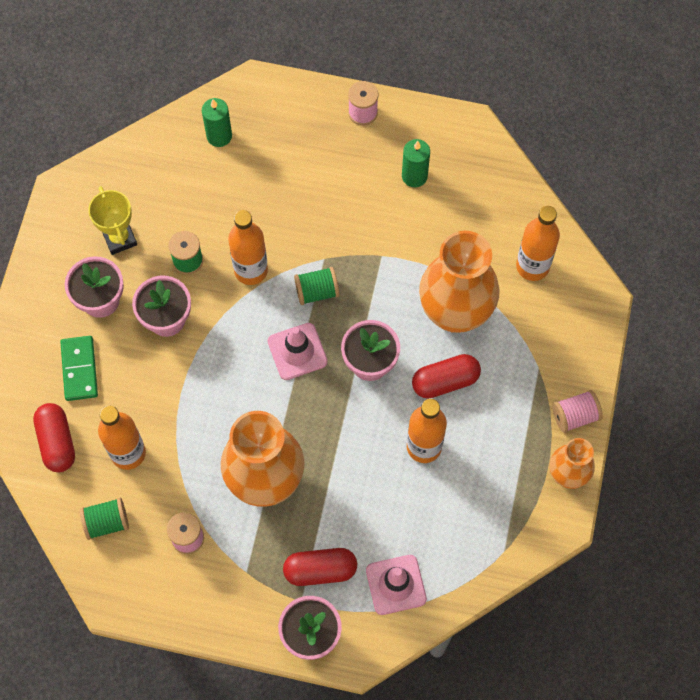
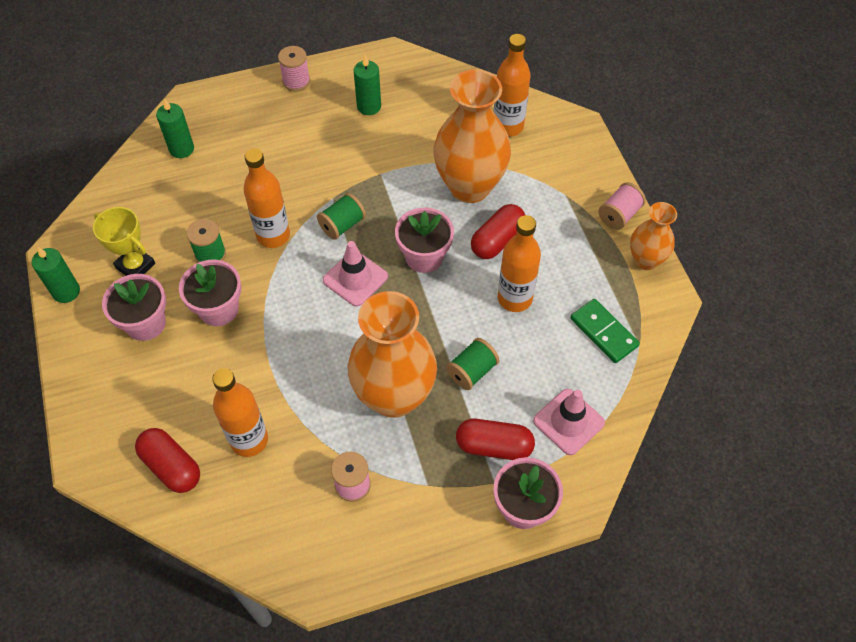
camera: 30 degrees left, 10 degrees down
(52, 234) = (66, 291): none -> green candle
(79, 369) = (158, 391): green domino -> green domino (603, 332)
(106, 522) = (264, 513): green spool -> green spool (472, 371)
(320, 570) = (494, 446): red capsule -> red capsule turned 45 degrees clockwise

